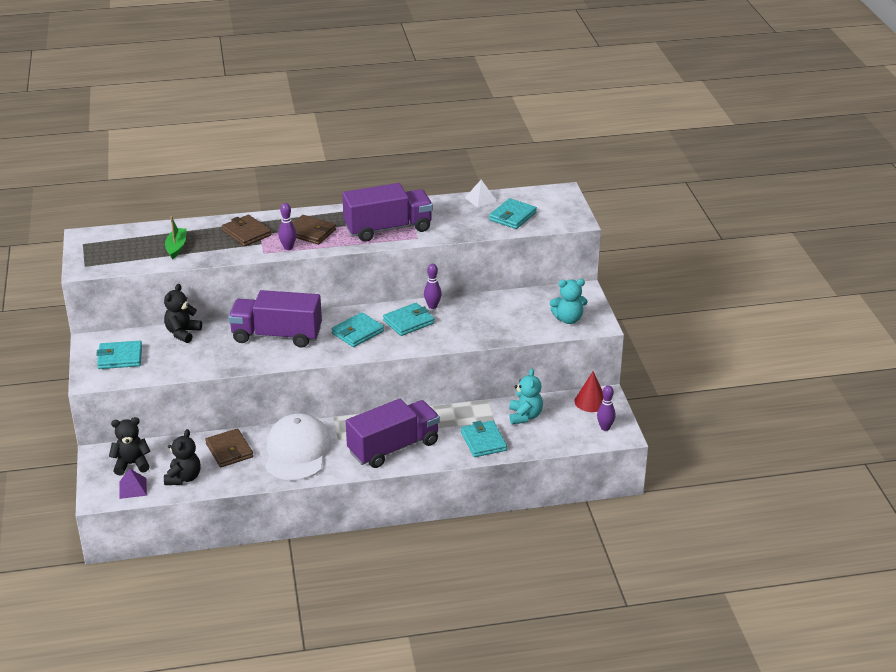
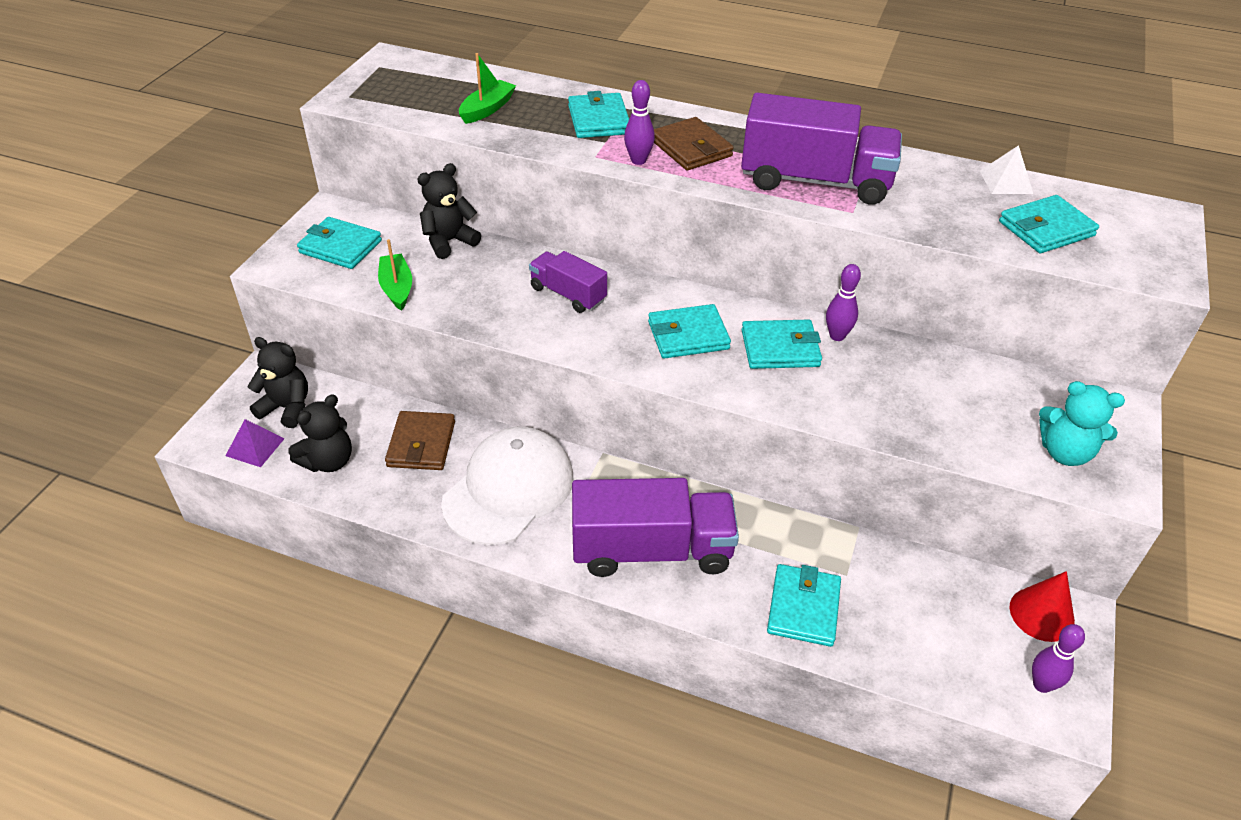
camera: 30 degrees right, 10 degrees up
(177, 366) = (397, 288): none -> green boat
(246, 233) = (599, 120): brown wallet -> turquoise wallet
(277, 335) = (568, 294): purple truck -> purple truck, size x0.55
(525, 416) = (904, 590): turquoise teddy bear -> none

